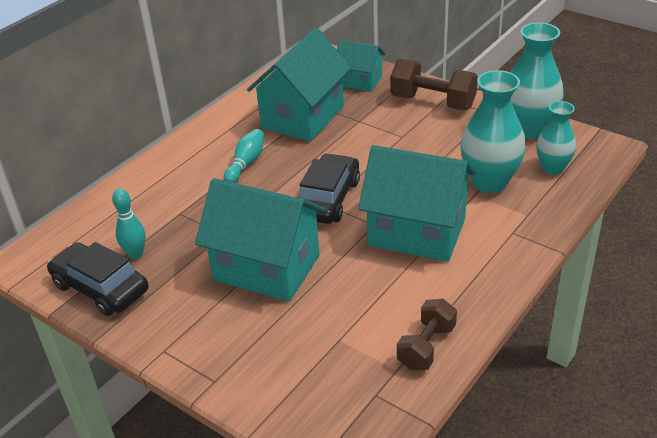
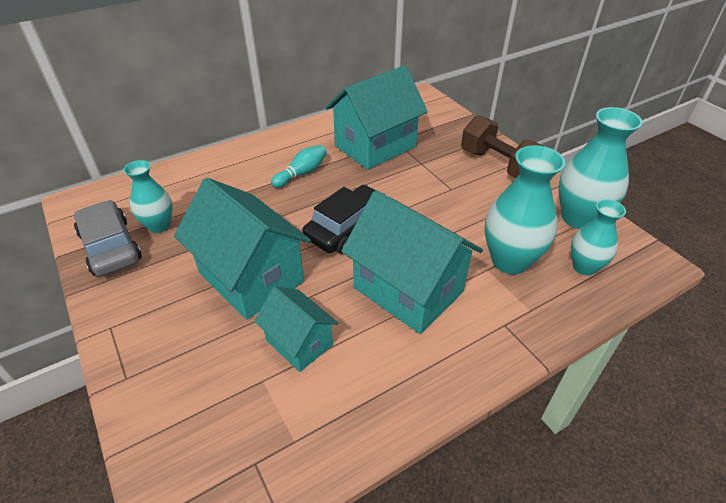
camera: 20 degrees right, 5 degrees up
(100, 288) = (110, 246): black car -> grey car
(135, 254) = (159, 225): turquoise bowling pin -> turquoise vase
(359, 81) = (443, 128): turquoise house -> turquoise house (299, 343)
(426, 347) = (340, 426): brown dumbbell -> none

